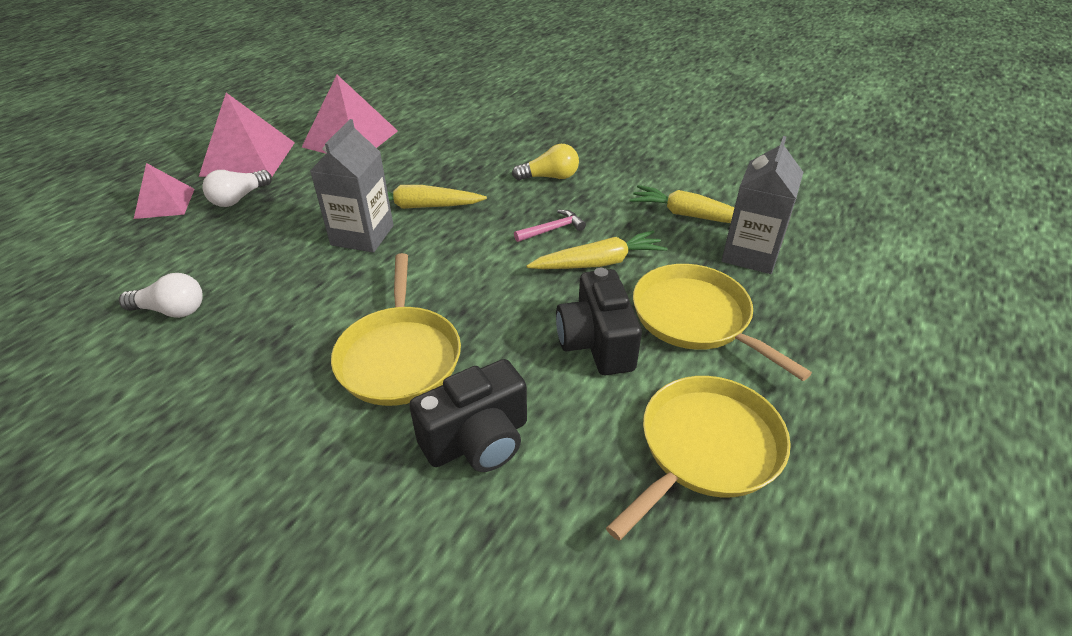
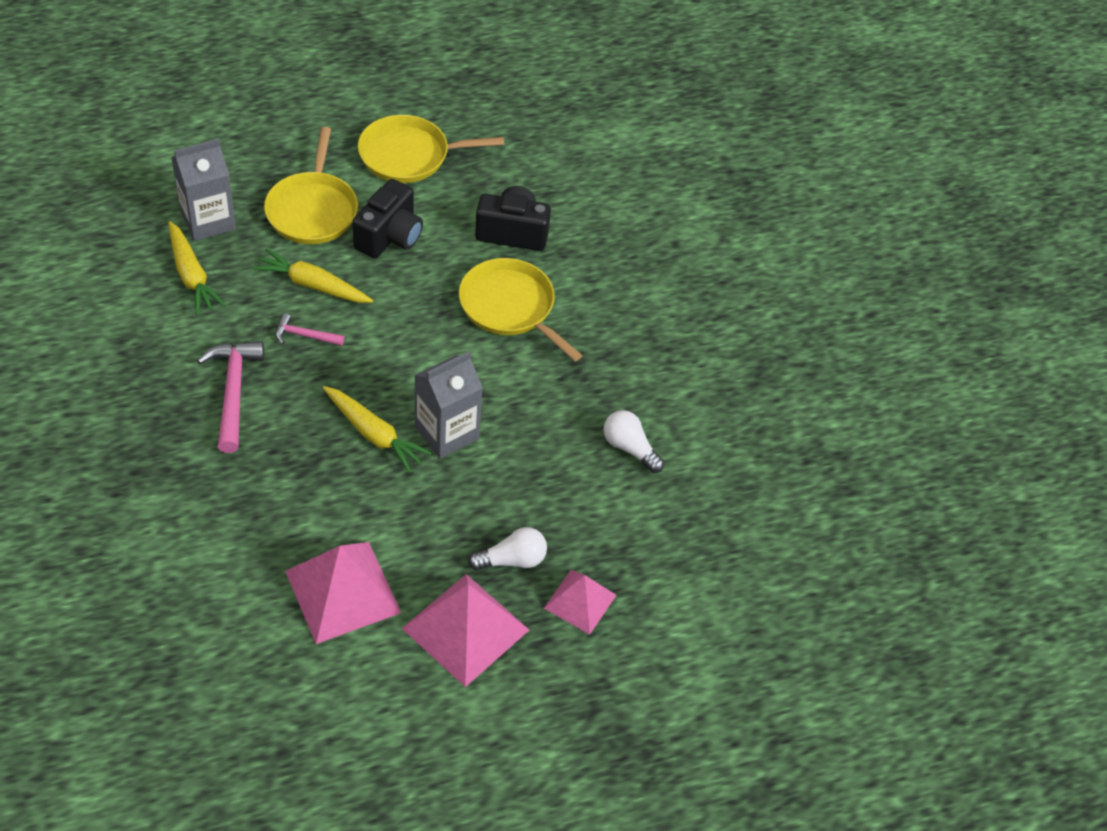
camera: 145 degrees left, 10 degrees up
(399, 356) = (510, 307): yellow pan -> yellow pan turned 75 degrees counterclockwise
(550, 177) = (233, 392): yellow light bulb -> pink hammer

